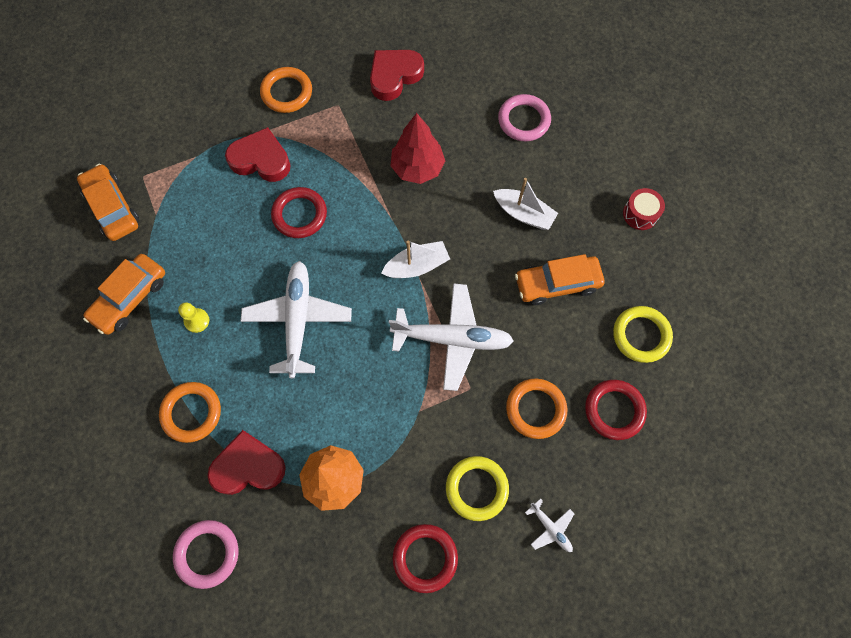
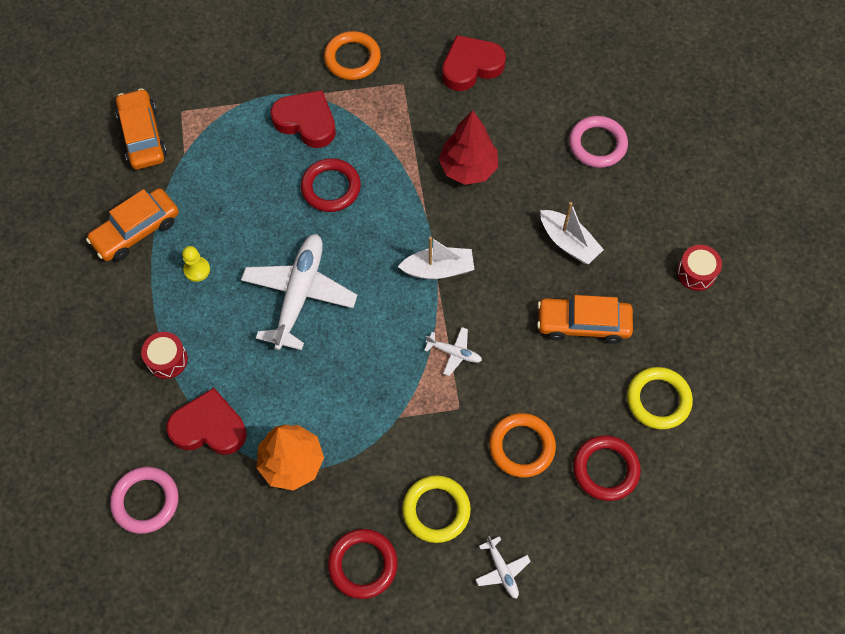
camera: 15 degrees right, 5 degrees down
(191, 413) = (167, 359): orange ring -> red drum
(452, 339) = (454, 353): white plane -> white plane, size x0.45

